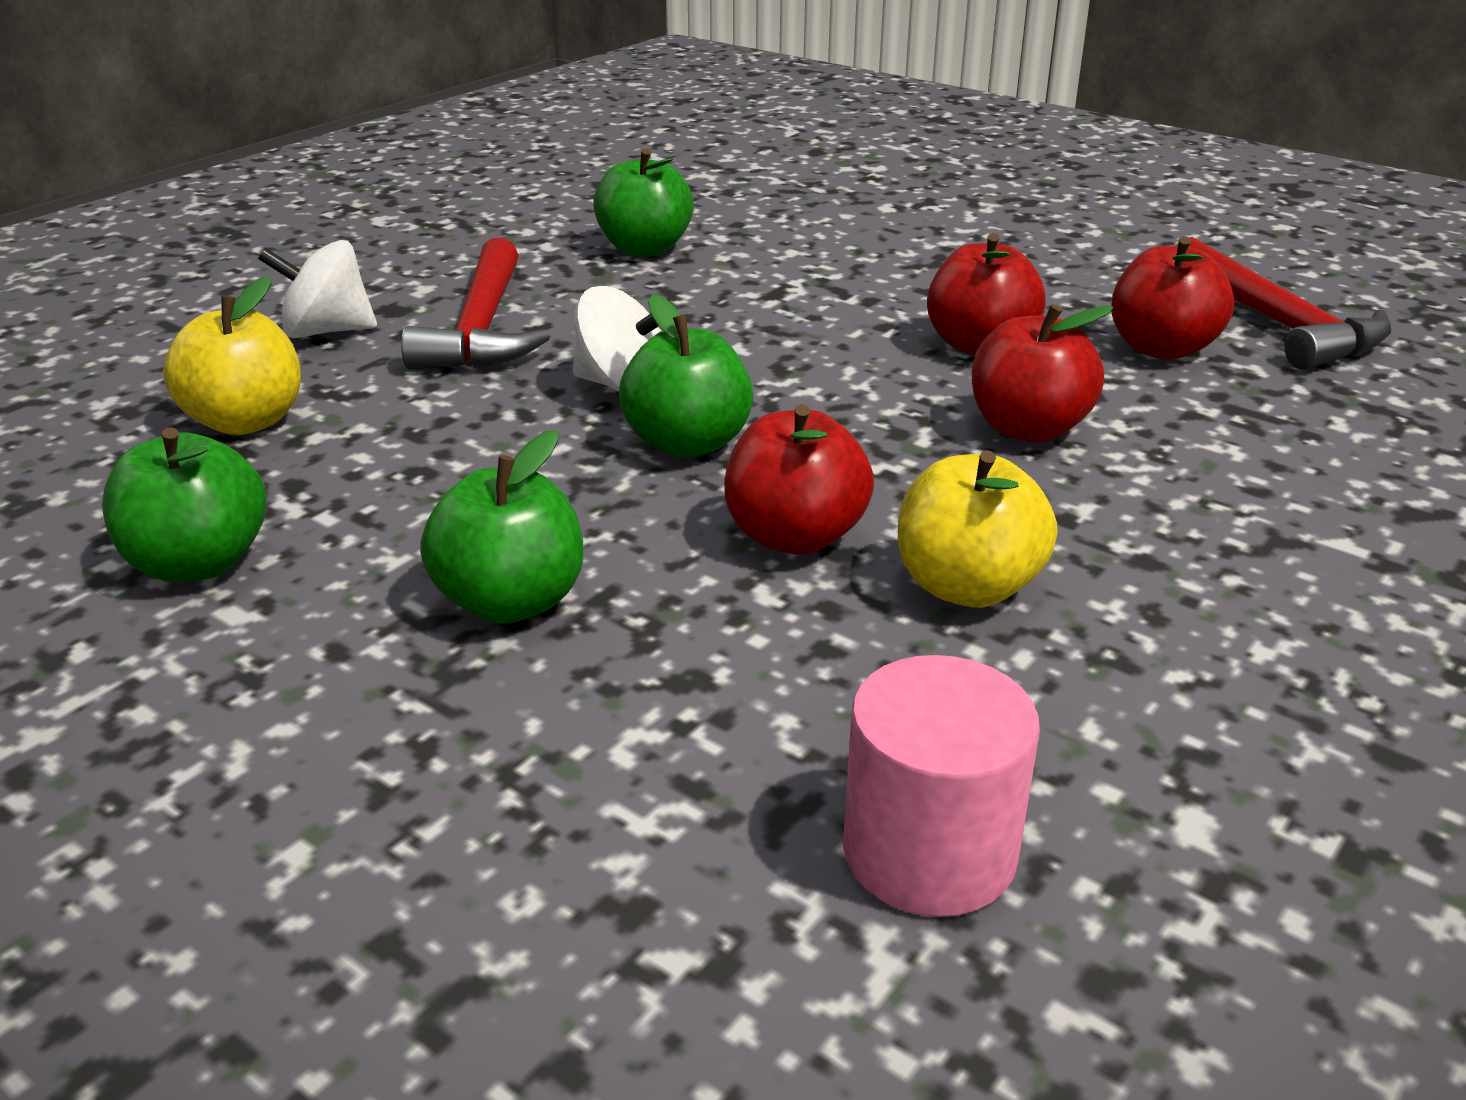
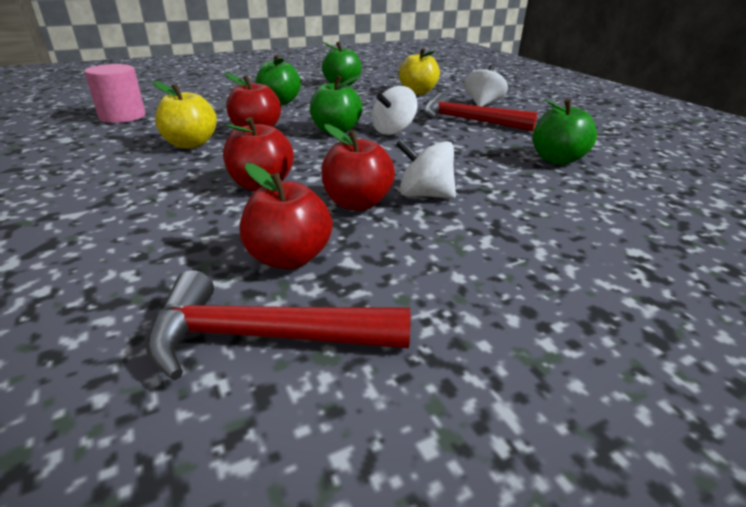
camera: 115 degrees right, 0 degrees up
(892, 311) = (424, 195): none -> white spinning top

